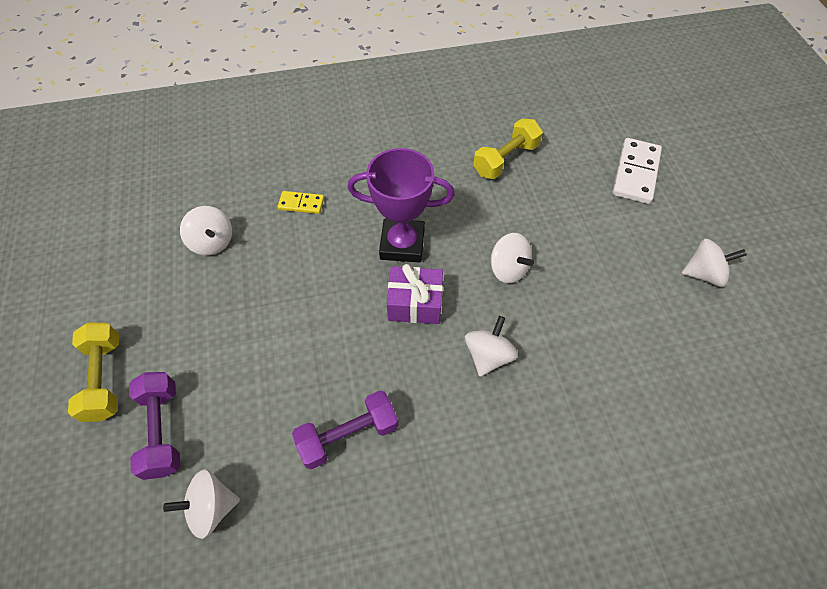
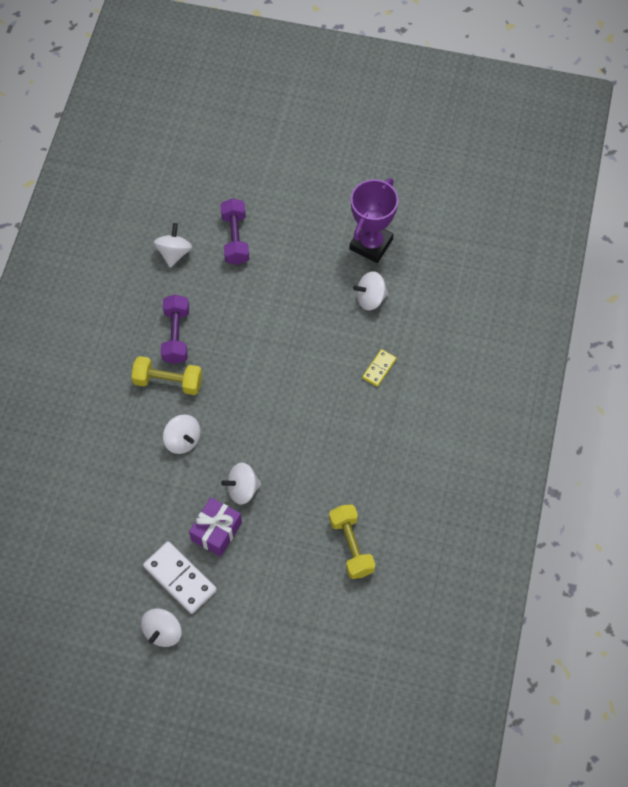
camera: 115 degrees right, 5 degrees up
(105, 378) = (288, 214): yellow dumbbell -> yellow dumbbell (168, 381)
(163, 430) = (235, 238): purple dumbbell -> purple dumbbell turned 75 degrees clockwise
(402, 244) = (303, 425): purple trophy -> purple trophy (371, 244)
(415, 303) = (247, 412): purple gift -> purple gift (216, 531)
(635, 173) = (283, 648): white domino -> white domino (180, 578)

